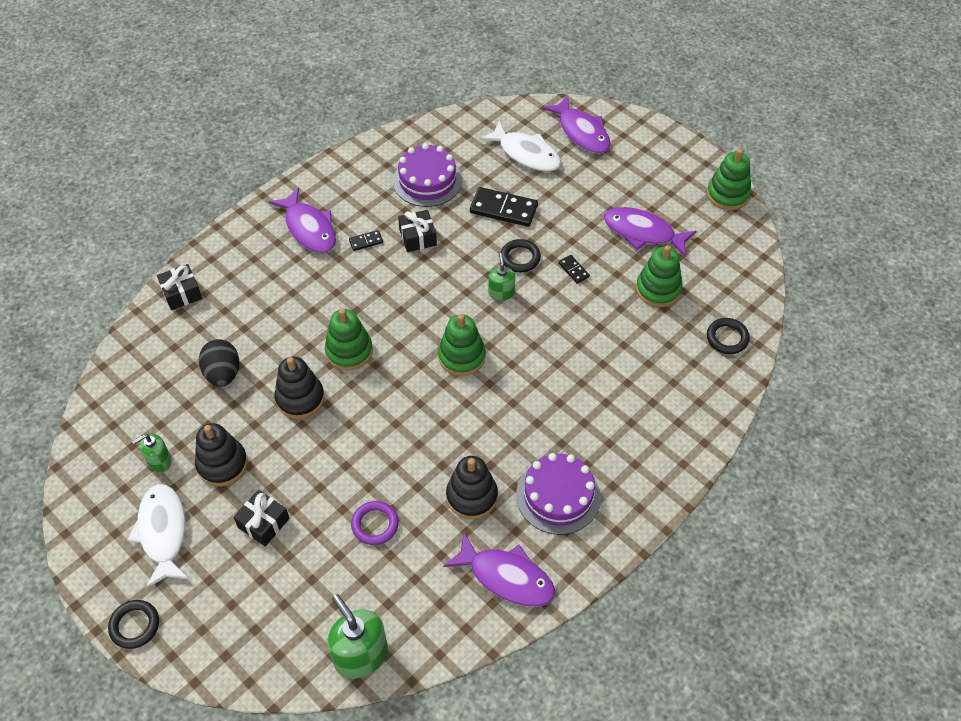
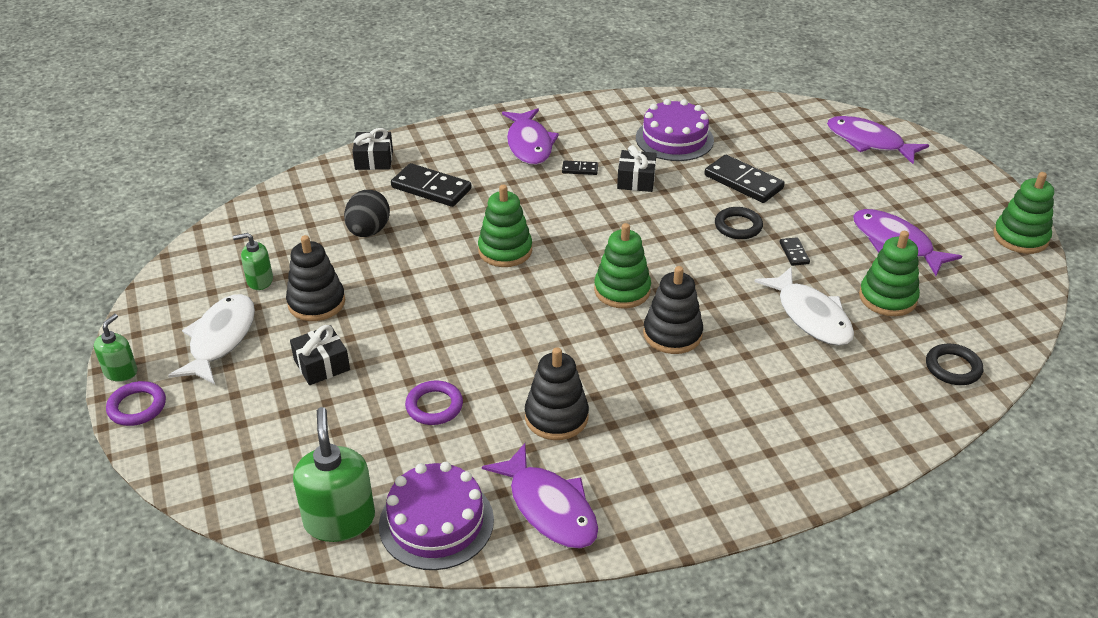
camera: 25 degrees right, 15 degrees down
(135, 625) = (137, 407): black ring -> purple ring
(250, 307) = (431, 188): none -> black domino
(300, 398) = (429, 274): black stacking toy -> black stacking toy (672, 334)
(501, 293) = (699, 249): green soap dispenser -> green soap dispenser (121, 372)
(526, 154) = (795, 144): white fish -> white fish (810, 316)
(558, 496) = (657, 451): purple cake -> purple cake (436, 522)
(581, 132) = (868, 142): purple fish -> purple fish turned 135 degrees clockwise

